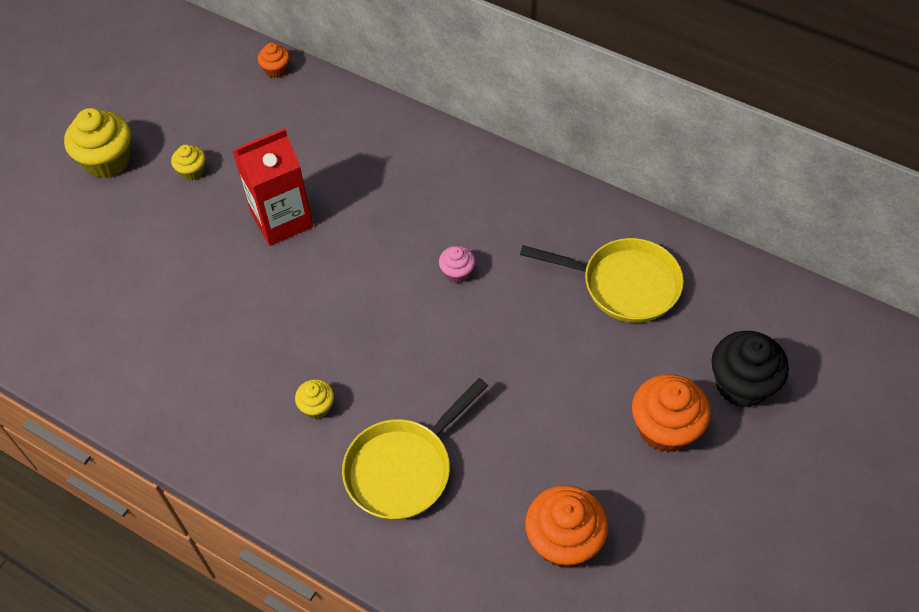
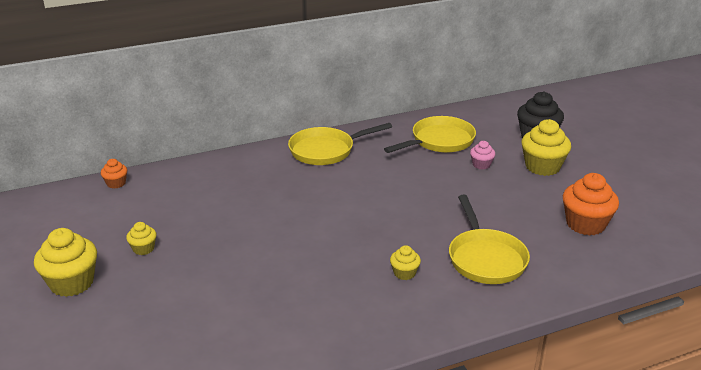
camera: 55 degrees left, 25 degrees down
(281, 220) = (240, 229): red carton -> none
(457, 272) = (367, 184): pink cupcake -> pink cupcake (481, 165)
(495, 190) = (326, 150): none -> yellow pan
(665, 428) = (542, 167): orange cupcake -> yellow cupcake

